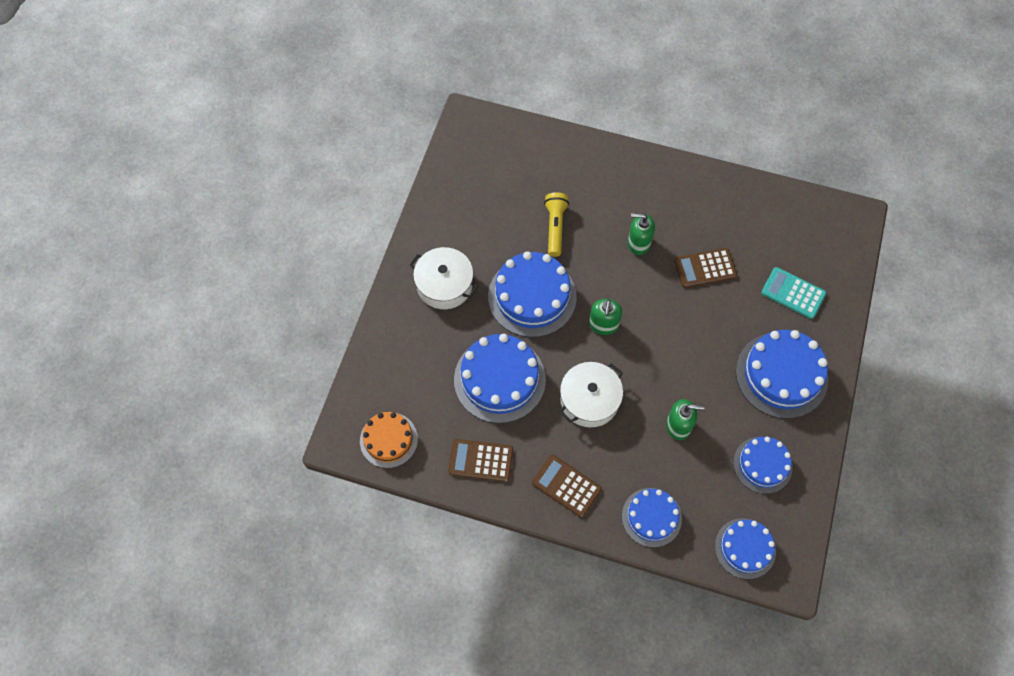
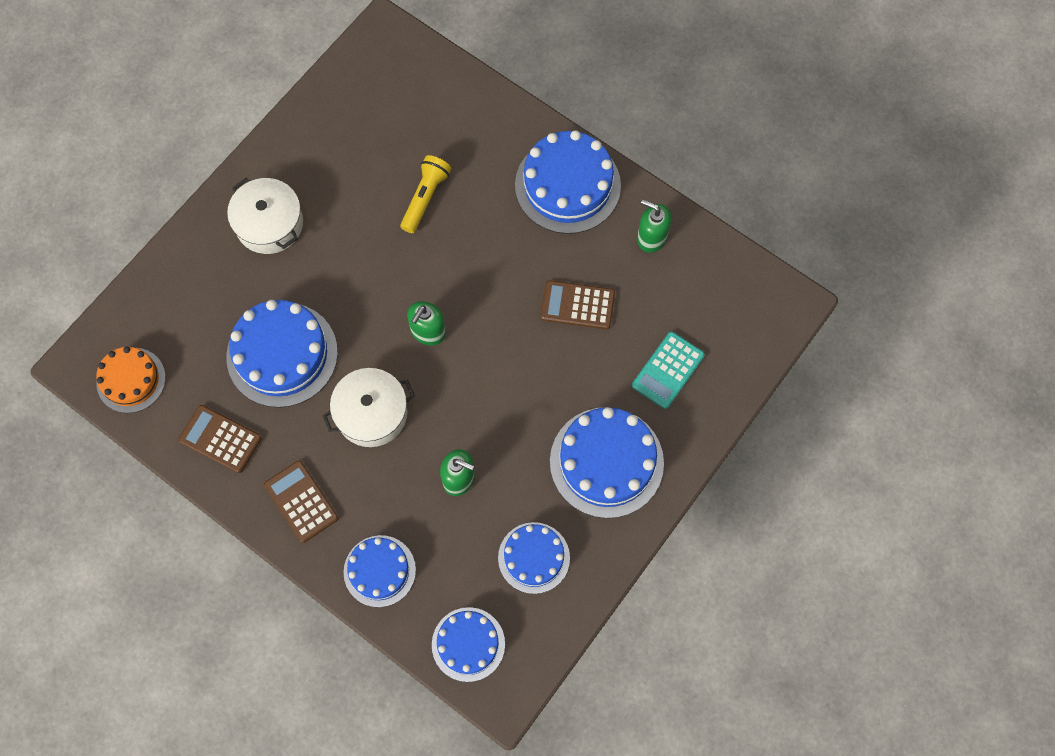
camera: 20 degrees right, 5 degrees up
(532, 296) = (361, 271): blue cake -> blue cake (567, 185)
(638, 243) = (513, 249): green soap dispenser -> green soap dispenser (651, 237)
(793, 293) = (668, 370): turquoise calculator -> turquoise calculator turned 105 degrees counterclockwise

